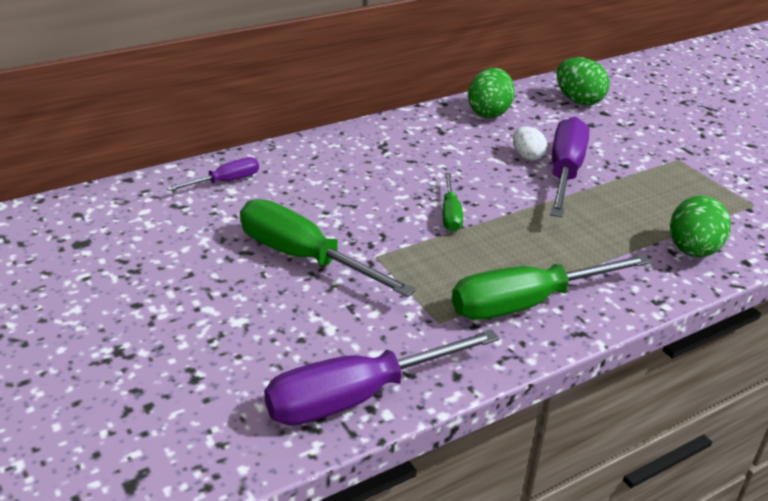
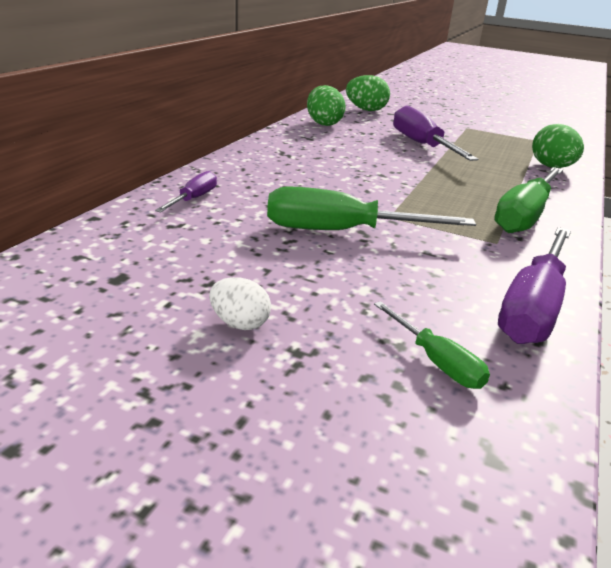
camera: 35 degrees left, 5 degrees down
(450, 214) = (395, 181): green screwdriver -> green screwdriver (436, 361)
(527, 156) = (386, 141): white egg -> white egg (239, 323)

